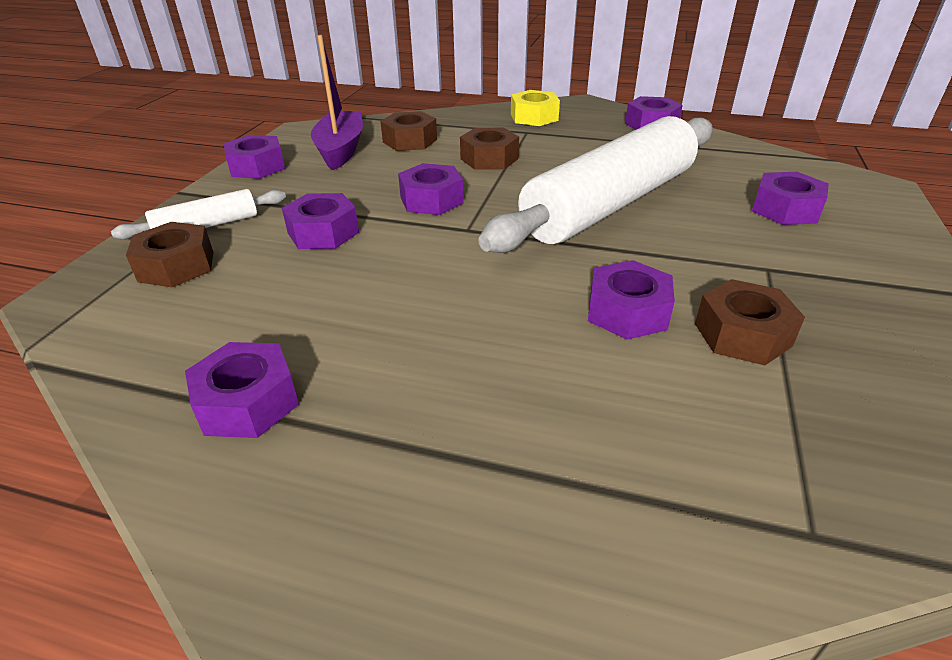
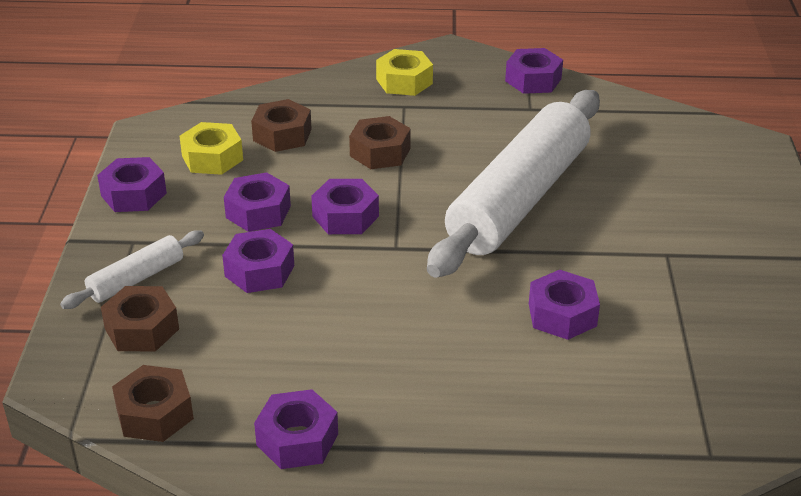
camera: 15 degrees left, 0 degrees up
(341, 150) = (212, 158): purple boat -> yellow nut
(742, 334) = (653, 321): brown nut -> brown nut (154, 413)
(785, 209) = (676, 185): purple nut -> purple nut (258, 212)

